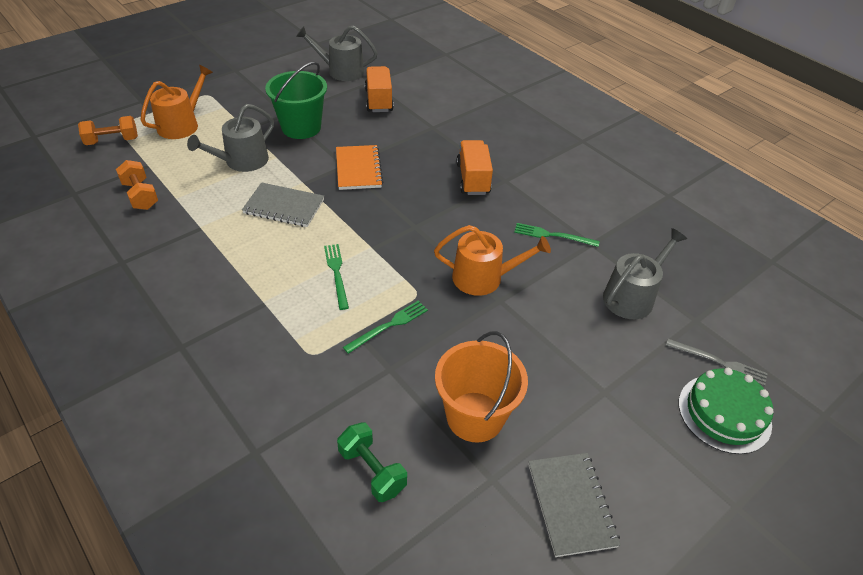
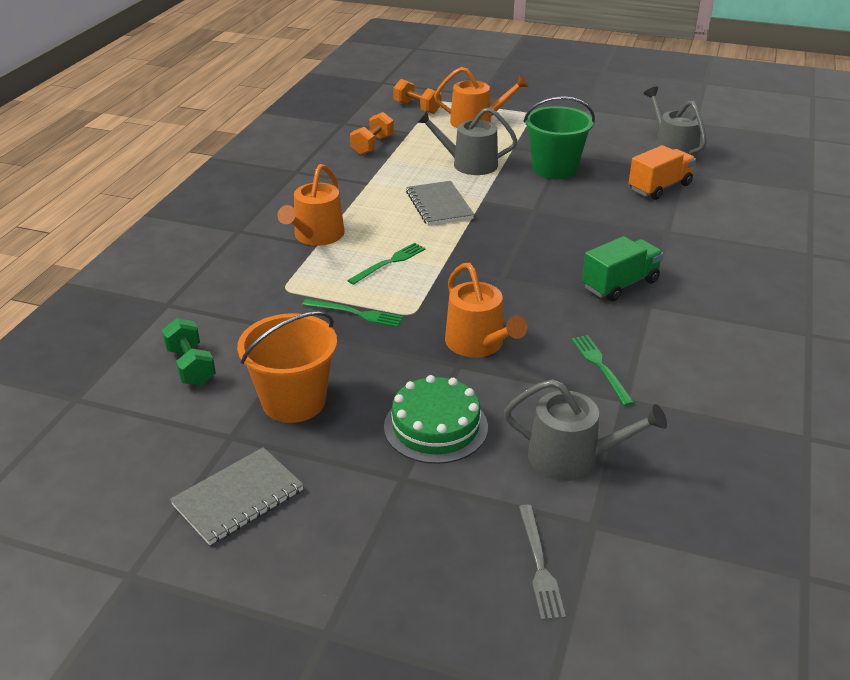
camera: 60 degrees right, 10 degrees down
(249, 298) = (316, 236): none -> orange watering can
(358, 169) = (539, 218): orange notebook -> none
(372, 470) = (191, 366): green dumbbell -> green dumbbell turned 45 degrees counterclockwise
(473, 179) = (620, 284): orange truck -> green truck
(724, 413) = (459, 589): green cake -> green cake (435, 426)

